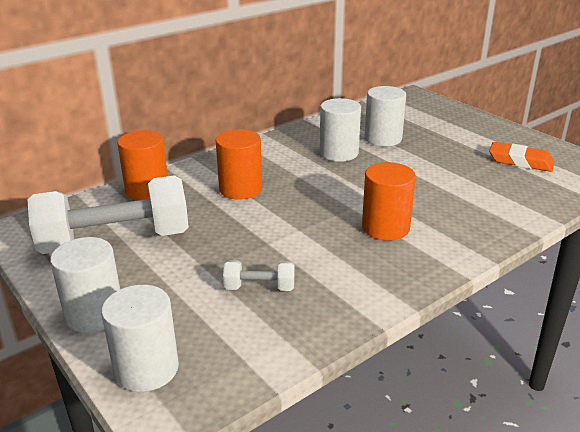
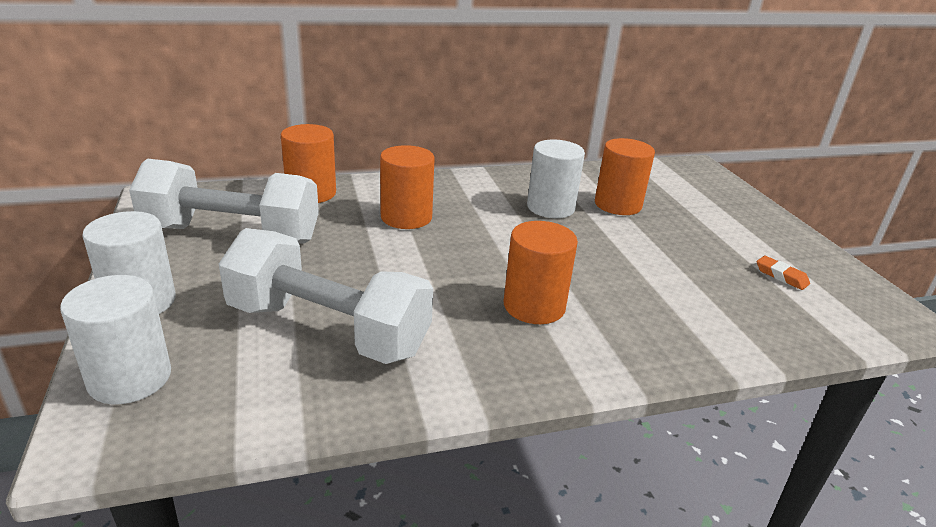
camera: 20 degrees right, 0 degrees up
(259, 287) = (328, 329): white dumbbell -> white dumbbell, size x2.31
(383, 138) = (618, 204): white cylinder -> orange cylinder
(520, 161) = (781, 276): orange eraser -> orange eraser, size x0.59

